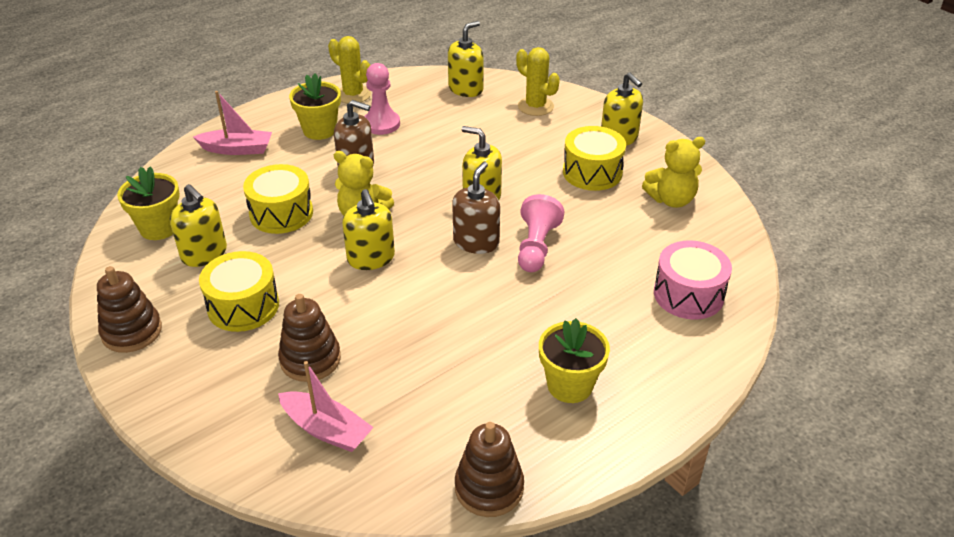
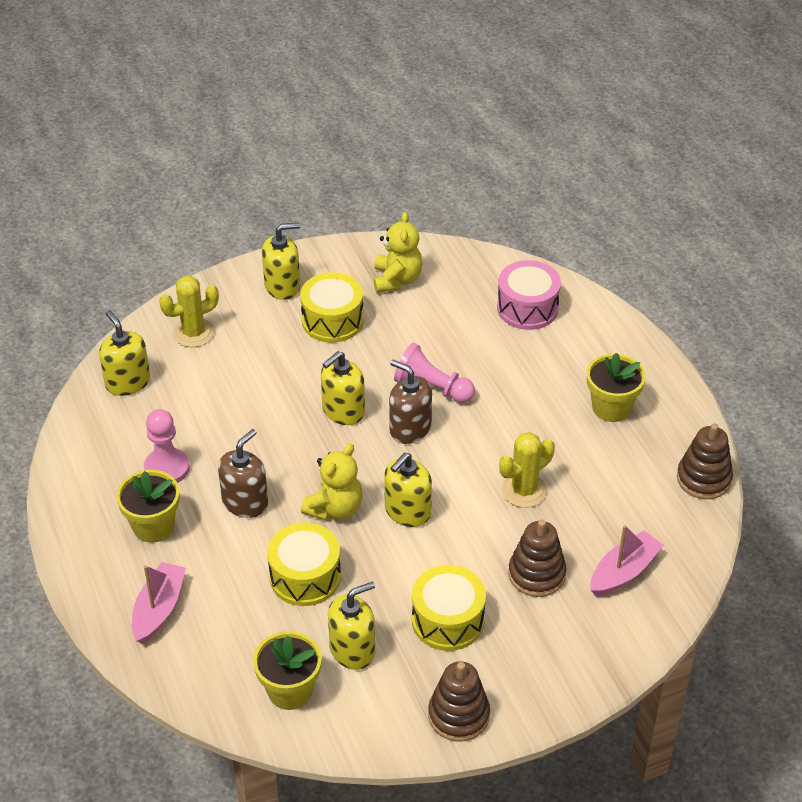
camera: 75 degrees left, 5 degrees up
(353, 94) = (88, 485): yellow cactus -> yellow cactus (524, 490)
(371, 258) = (407, 511): yellow soap dispenser -> yellow soap dispenser turned 135 degrees clockwise

